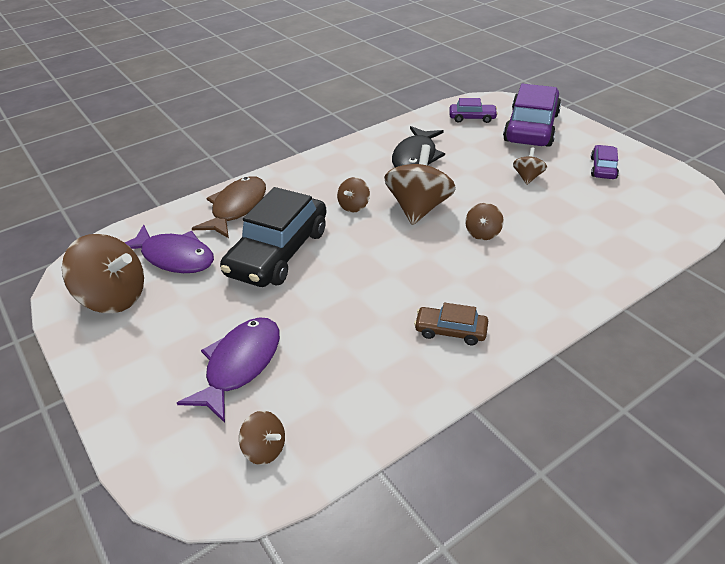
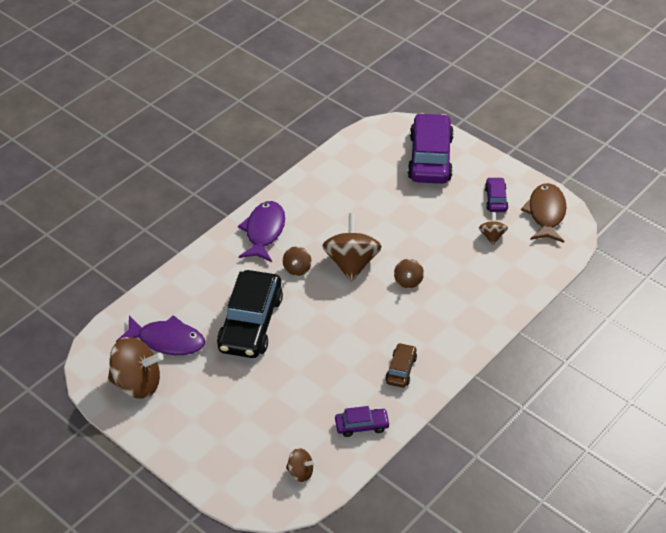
camera: 15 degrees left, 5 degrees up
(237, 208) = (197, 285): brown fish -> brown fish (546, 213)
(240, 365) = (260, 420): purple fish -> purple fish (264, 232)
(416, 157) = (335, 207): black fish -> none
(450, 331) = (401, 370): brown car -> brown car turned 105 degrees clockwise
(472, 118) = (375, 152): purple car -> purple car (362, 426)
(527, 177) = (435, 218): brown spinning top -> brown spinning top (492, 236)

